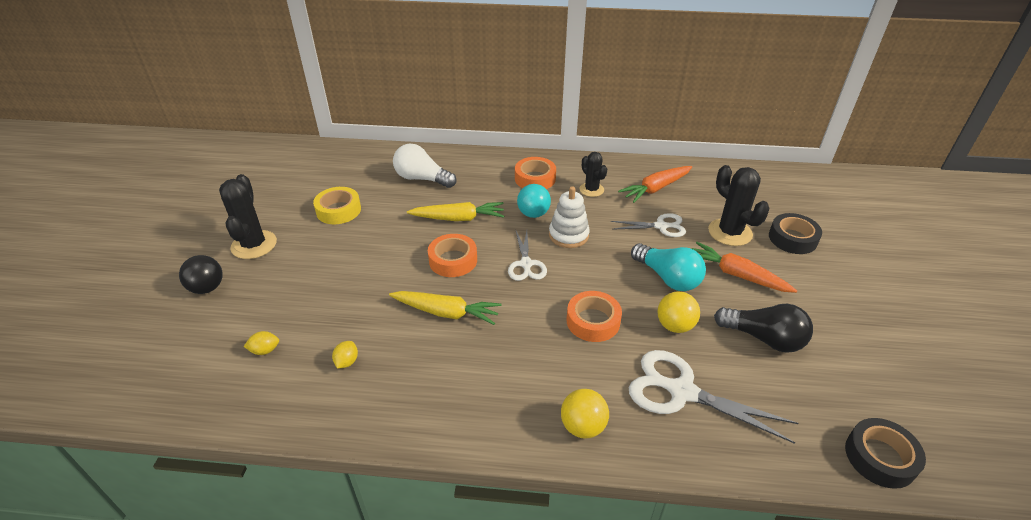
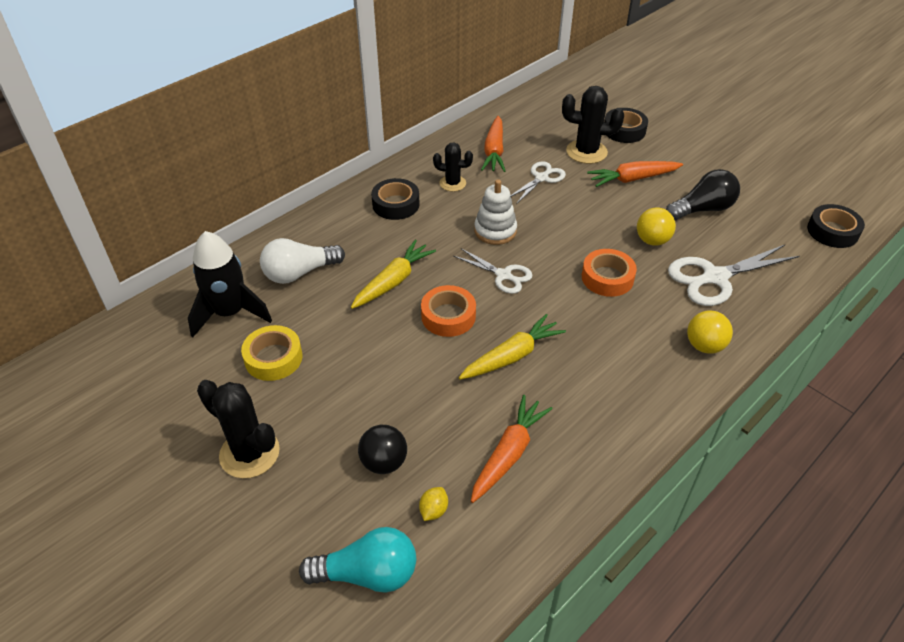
camera: 50 degrees left, 5 degrees up
(207, 288) = (280, 524): black ball -> black ball (384, 462)
(347, 362) = (508, 453): yellow lemon -> orange carrot
(359, 174) = (230, 313): none -> black rocket
(533, 214) = (443, 234): turquoise ball -> none
(535, 178) = (396, 204): orange tape -> black tape
(668, 278) = (601, 212): turquoise light bulb -> turquoise light bulb (367, 573)

